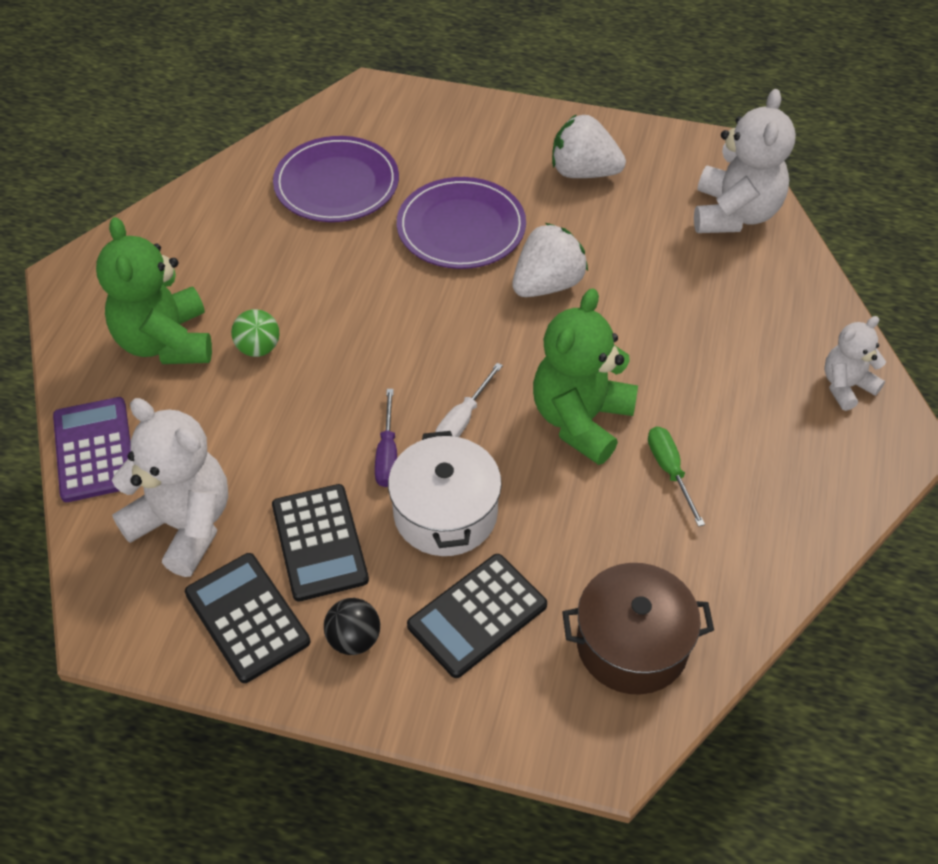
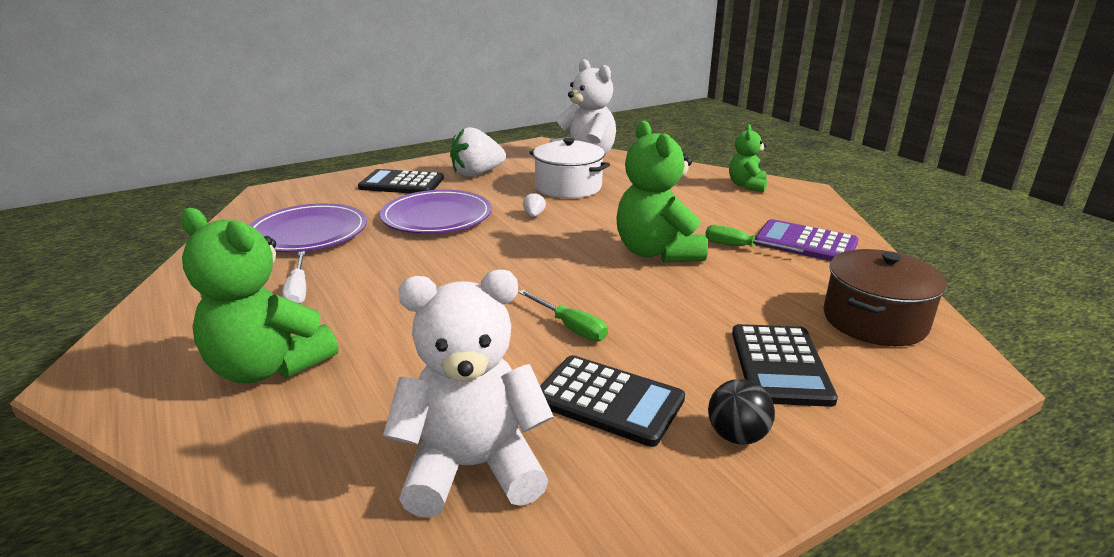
camera: 45 degrees left, 25 degrees down
(94, 450) = (287, 477): purple calculator -> purple calculator (805, 243)
(247, 617) = (636, 487): black calculator -> black calculator (401, 183)
(258, 348) = (370, 329): green ball -> none
(387, 454) = (570, 327): purple screwdriver -> green screwdriver
(445, 513) = (662, 331): white pot -> white pot (568, 187)
(463, 419) = (589, 286): white screwdriver -> white screwdriver (298, 290)
(547, 284) = (534, 215): white strawberry -> white strawberry, size x0.42
(846, 386) = (747, 186): white teddy bear -> green teddy bear

